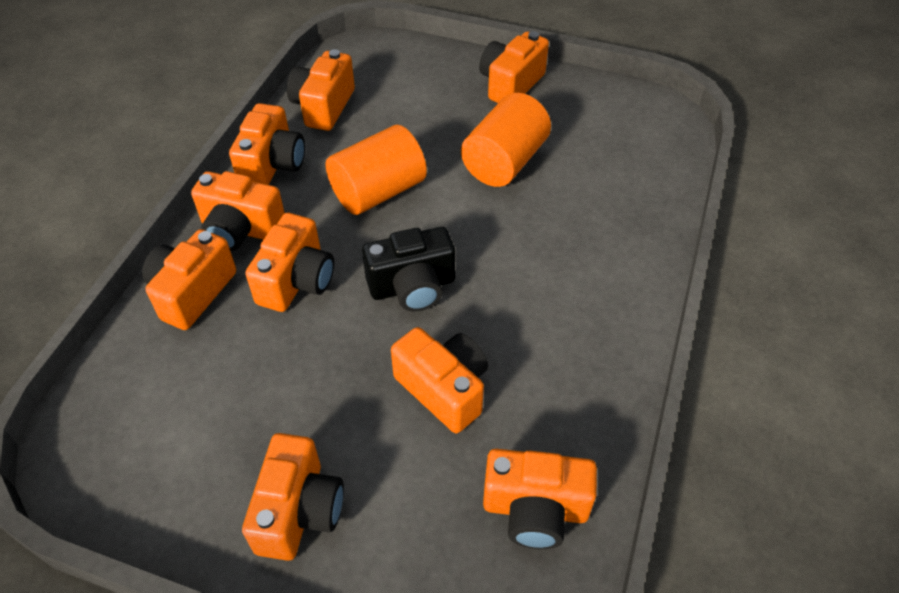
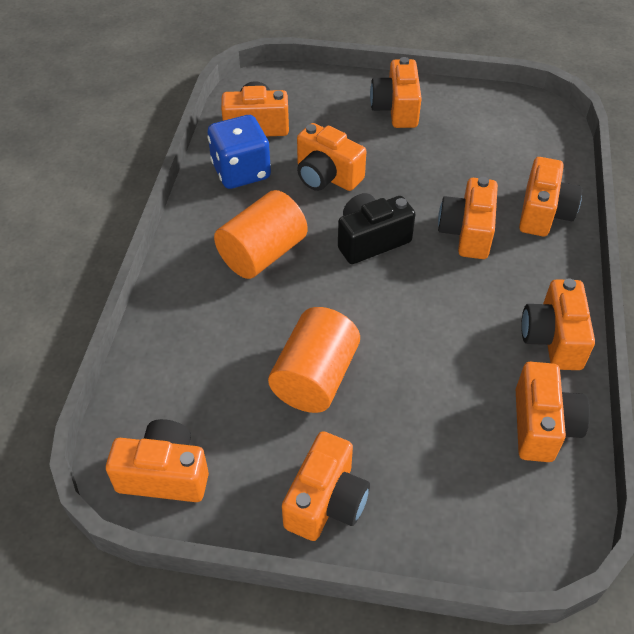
camera: 170 degrees right, 0 degrees up
(241, 229) = (540, 268): orange camera -> orange camera (164, 474)
(378, 191) = (433, 323): orange cylinder -> orange cylinder (262, 253)
(564, 416) = (241, 171): none -> blue dice

